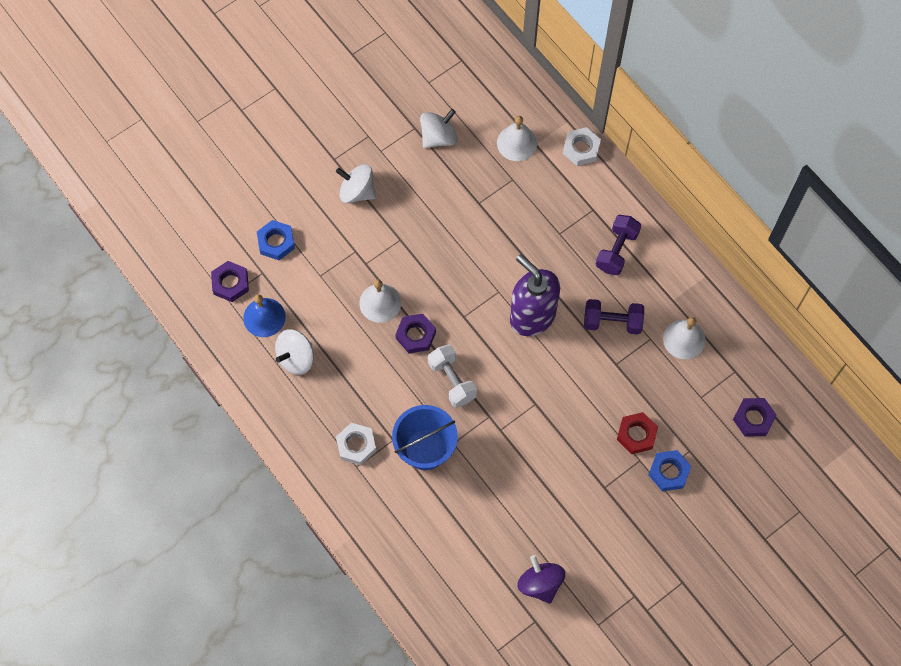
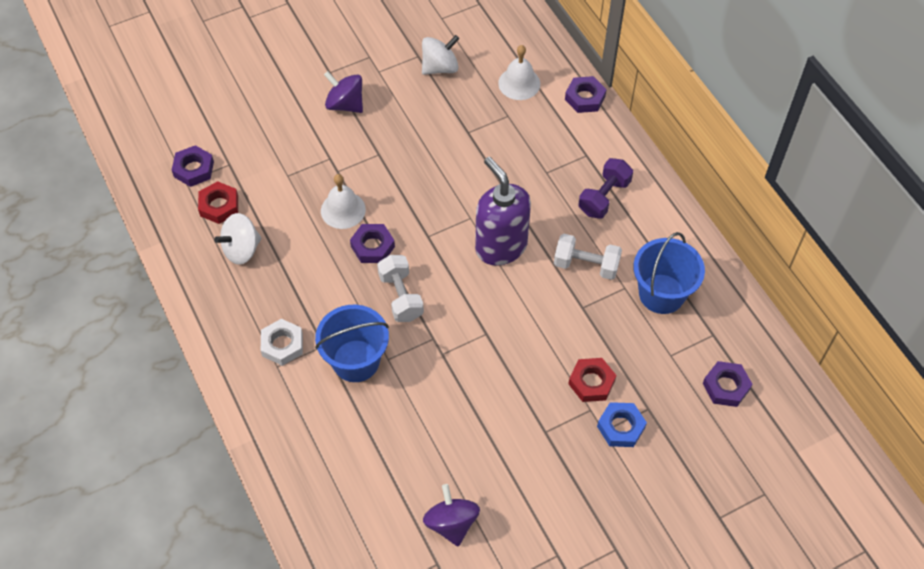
camera: 10 degrees right, 10 degrees down
(264, 317) = (219, 206): blue bell -> red nut
(276, 242) = (251, 138): blue nut -> none
(357, 191) = (345, 104): white spinning top -> purple spinning top
(581, 149) = (585, 98): white nut -> purple nut
(612, 322) = (586, 265): purple dumbbell -> white dumbbell
(684, 339) = (661, 294): white bell -> blue bucket

